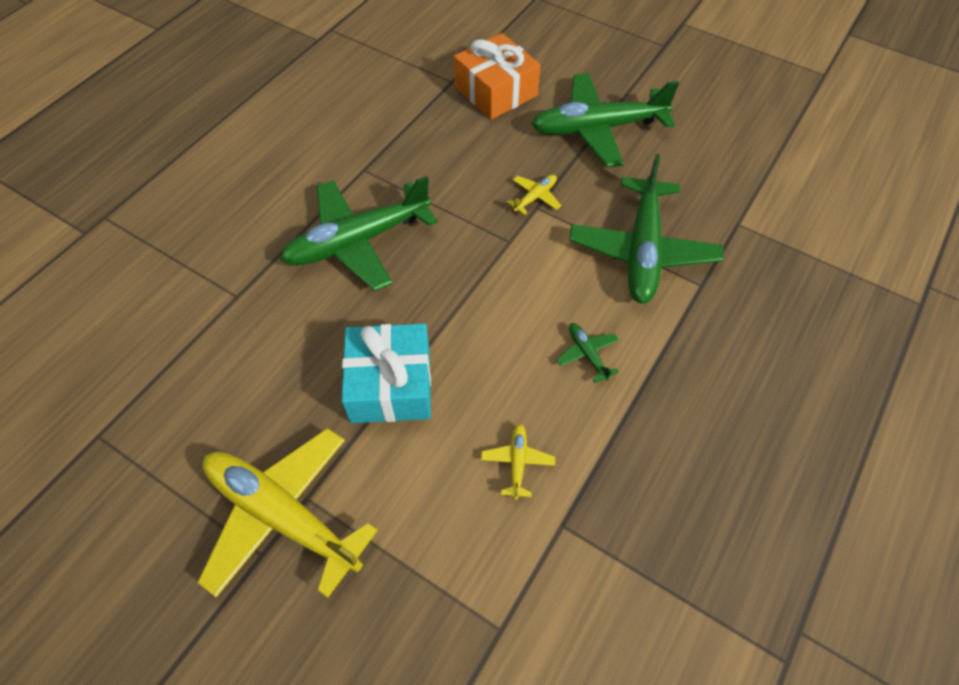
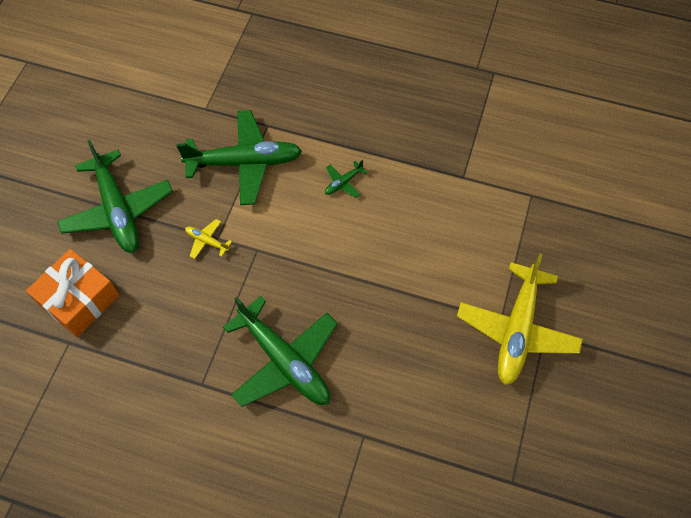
camera: 105 degrees left, 5 degrees up
(390, 384) = (405, 295): turquoise gift -> none
(517, 462) = (433, 207): yellow plane -> none

